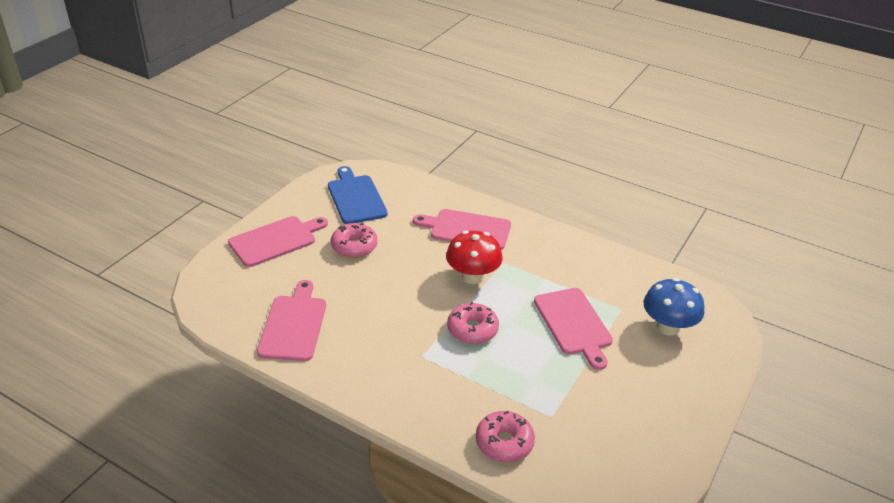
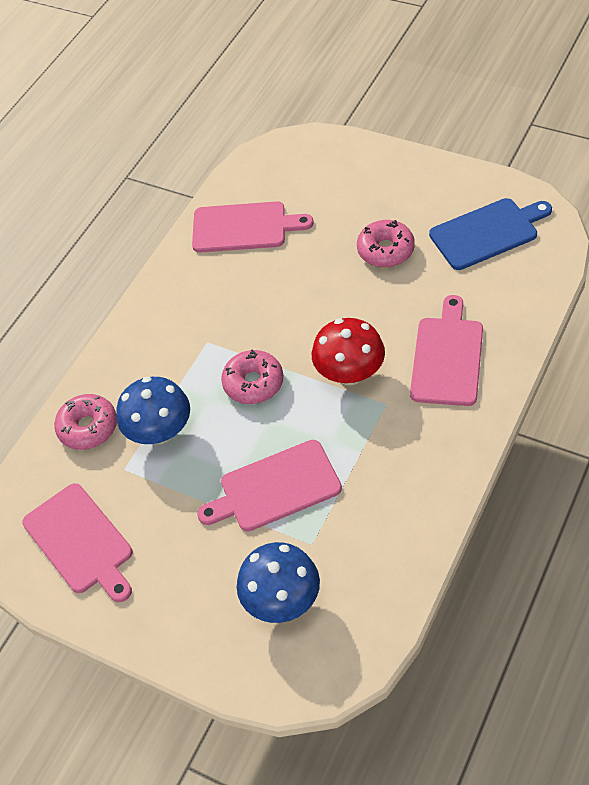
camera: 95 degrees right, 15 degrees up
(275, 240) = (382, 180): pink cutting board -> pink cutting board (80, 541)
(514, 391) = (160, 432): none -> blue mushroom

